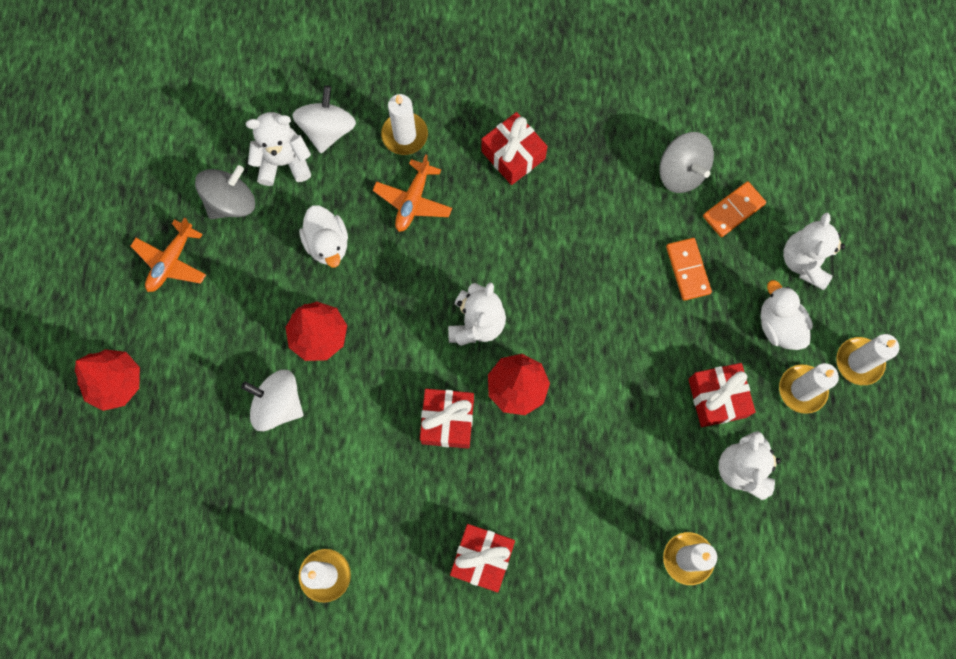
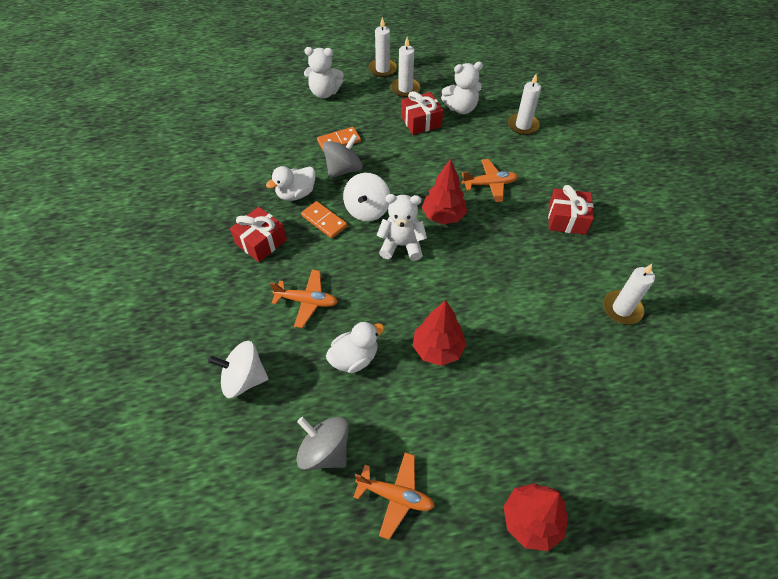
camera: 100 degrees left, 20 degrees down
(278, 404) = (505, 368): white spinning top -> white spinning top (367, 210)
(284, 162) = (279, 411): white teddy bear -> none
(404, 135) = (246, 317): white candle -> none
(447, 421) = (480, 252): red gift -> none
(567, 468) = (489, 184): none -> orange plane
(681, 172) = (268, 150): grey spinning top -> grey spinning top (344, 169)
(733, 210) = (294, 124): orange domino -> orange domino (324, 221)
(779, 325) = (368, 100): white duck -> white duck (296, 194)

